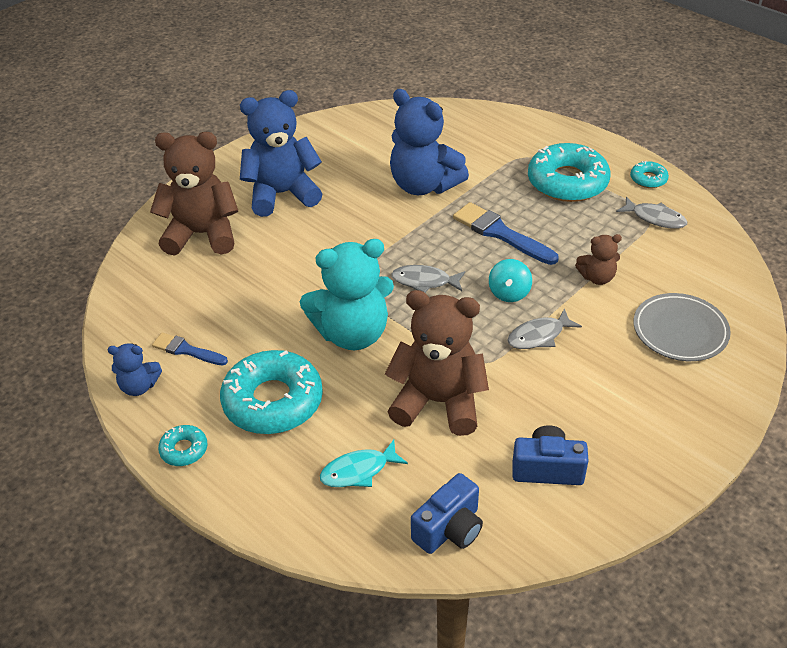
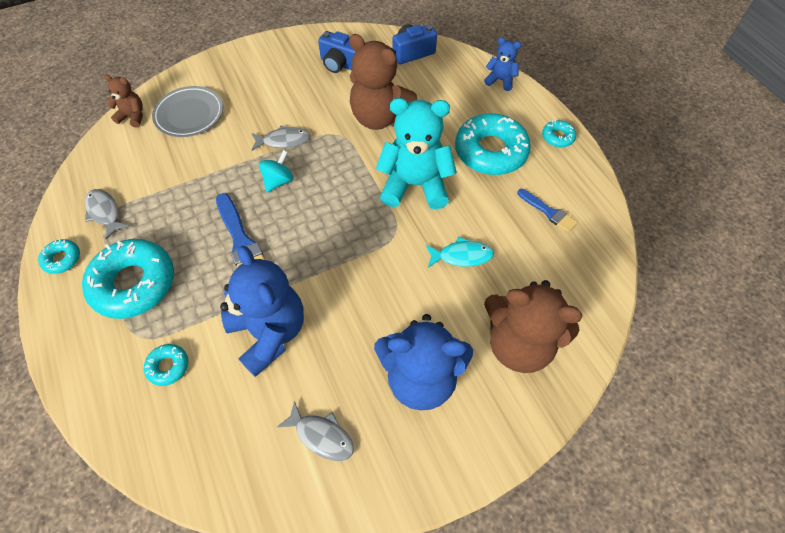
camera: 160 degrees left, 15 degrees up
(139, 386) = (588, 192): blue teddy bear -> blue teddy bear (500, 80)
(358, 471) = (449, 93): turquoise fish -> turquoise fish (462, 256)
(424, 281) = (336, 214): grey fish -> grey fish (321, 436)
(487, 149) = (168, 366): none -> turquoise donut
(597, 277) = (203, 172): brown teddy bear -> brown teddy bear (133, 116)

